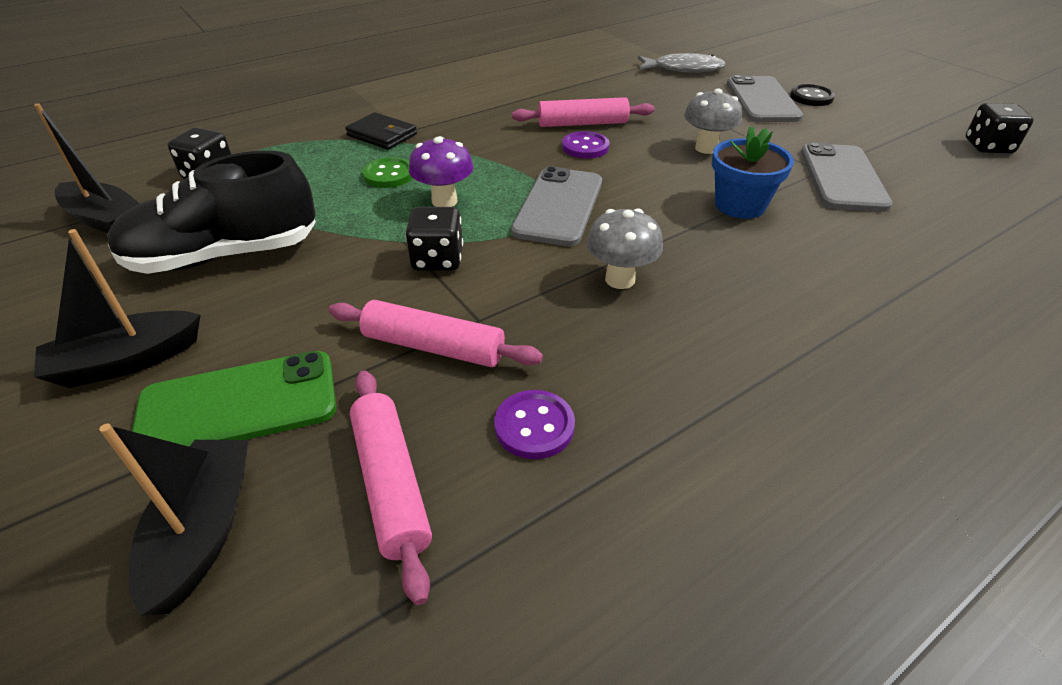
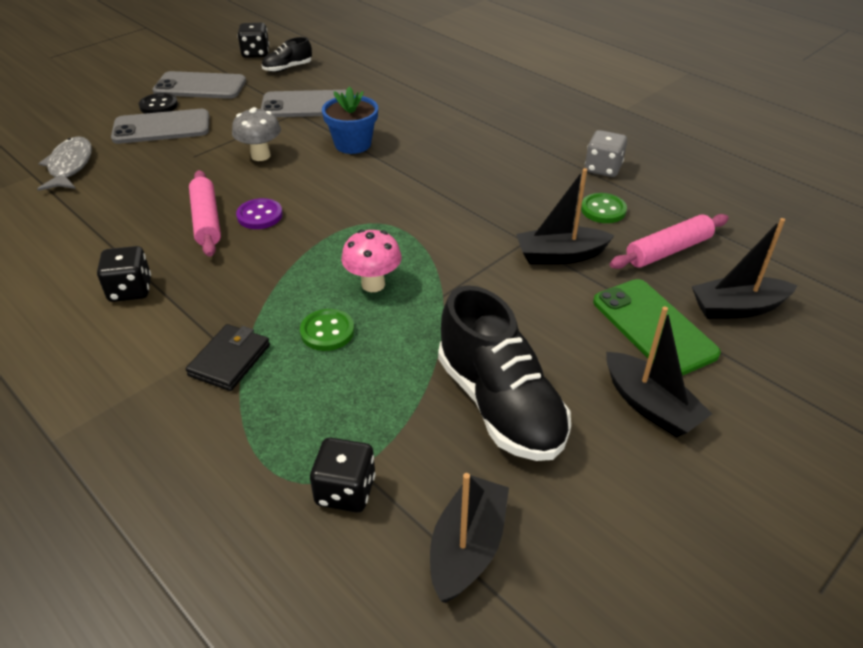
camera: 100 degrees left, 0 degrees up
(433, 347) = (560, 255): pink rolling pin -> black boat
(437, 259) = (463, 272): black dice -> black dice (130, 290)
(444, 201) = (373, 284): purple mushroom -> pink mushroom
(534, 426) = (603, 210): purple button -> green button
(559, 206) = (370, 221): grey phone -> grey phone (200, 86)
(620, 279) = (460, 189): grey mushroom -> none
(674, 464) = (603, 168): none -> grey dice
(952, 167) = (287, 68): none -> black shoe

